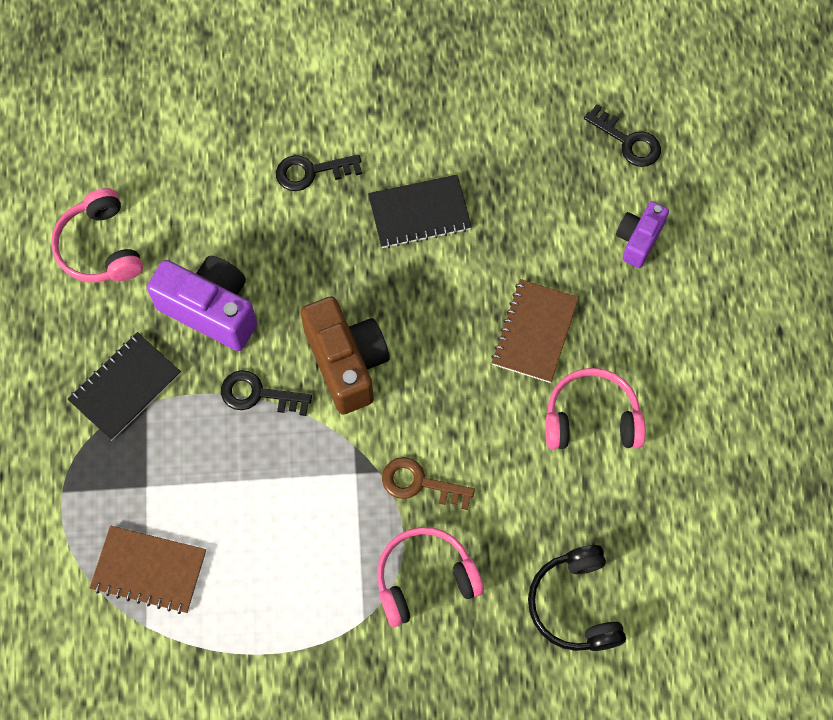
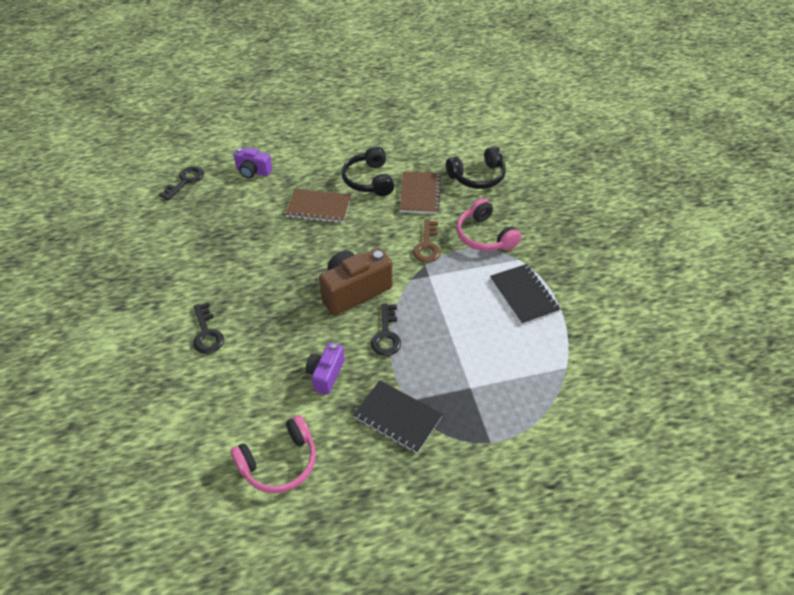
camera: 100 degrees left, 20 degrees down
(149, 570) = (528, 373): brown notebook -> brown notebook (420, 194)
(211, 310) = (326, 374): purple camera -> purple camera, size x0.59
(419, 213) = (239, 269): black notebook -> black notebook (524, 295)
(591, 418) = (369, 180): pink headphones -> black headphones

